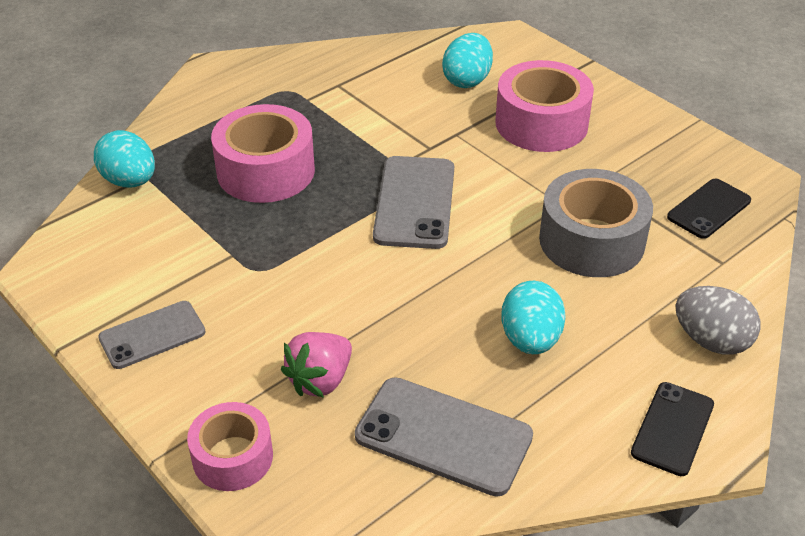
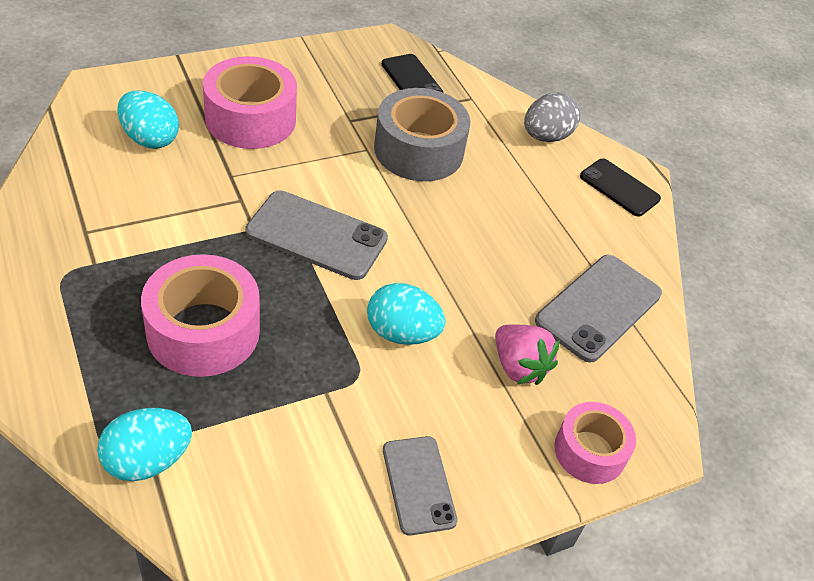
camera: 80 degrees left, 5 degrees up
(530, 339) = (515, 224): turquoise egg -> turquoise egg (402, 333)

